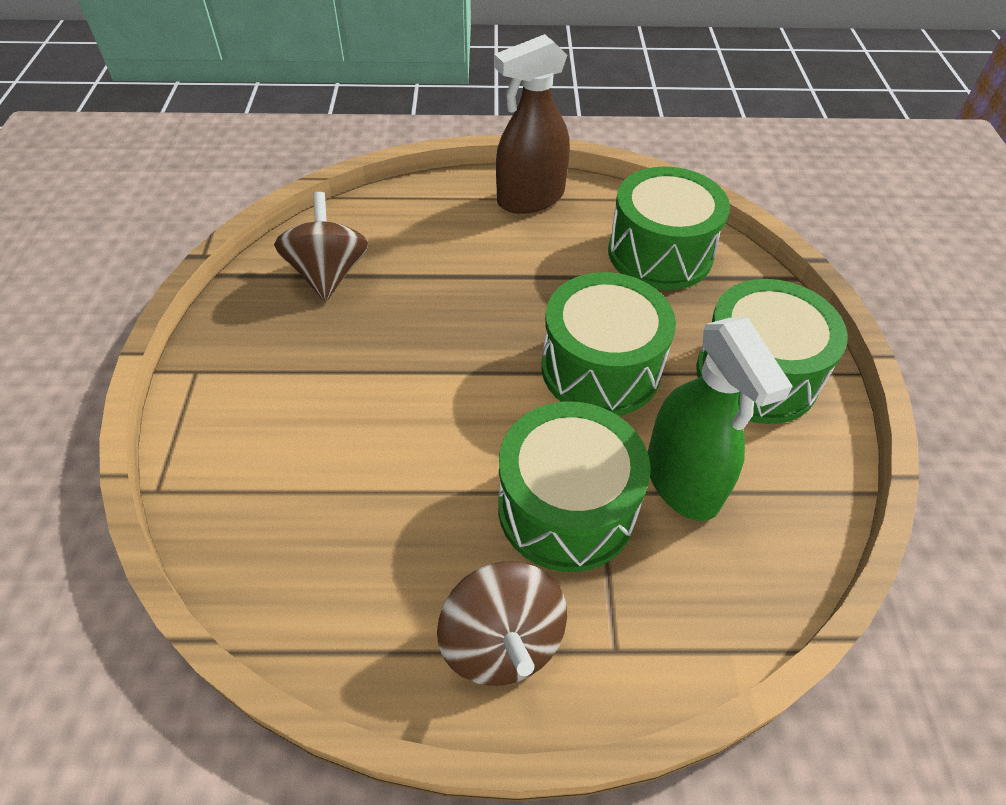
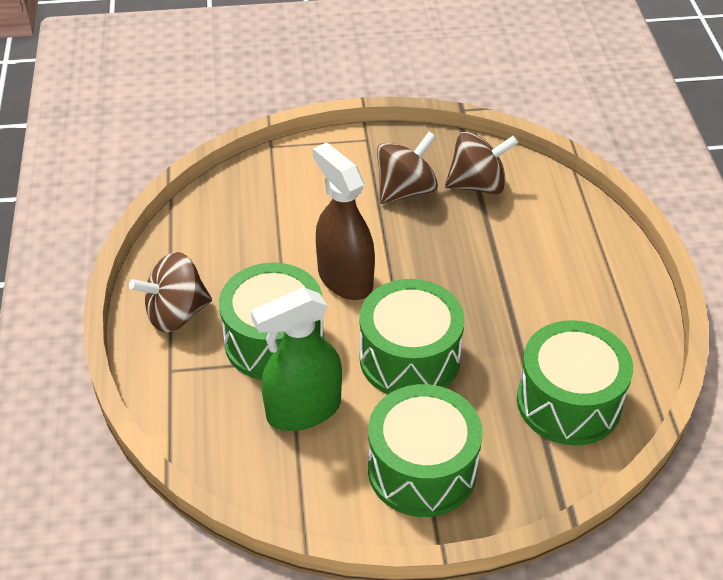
camera: 85 degrees right, 5 degrees down
(315, 341) = (405, 190): none -> brown spinning top
(530, 198) = (620, 300): brown spray bottle -> brown spray bottle (345, 278)

